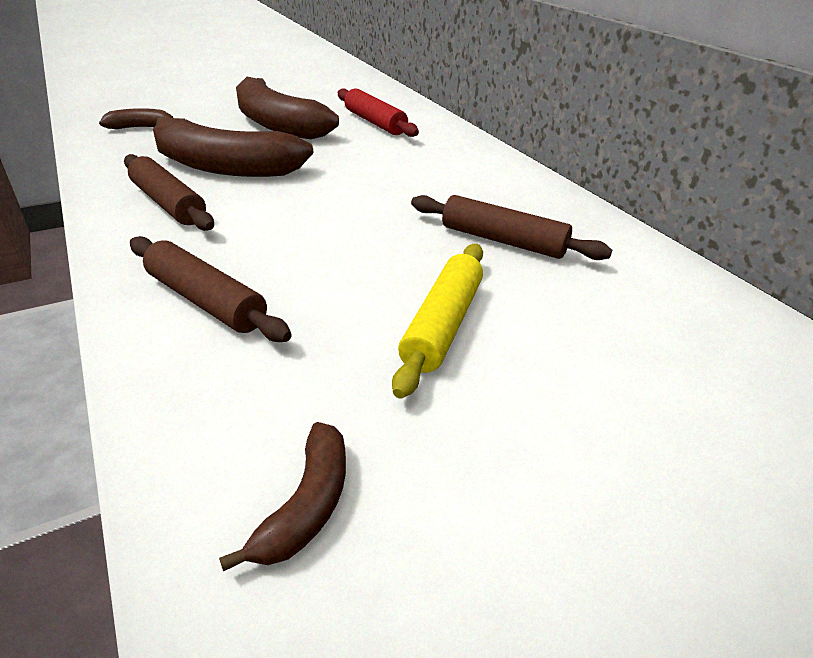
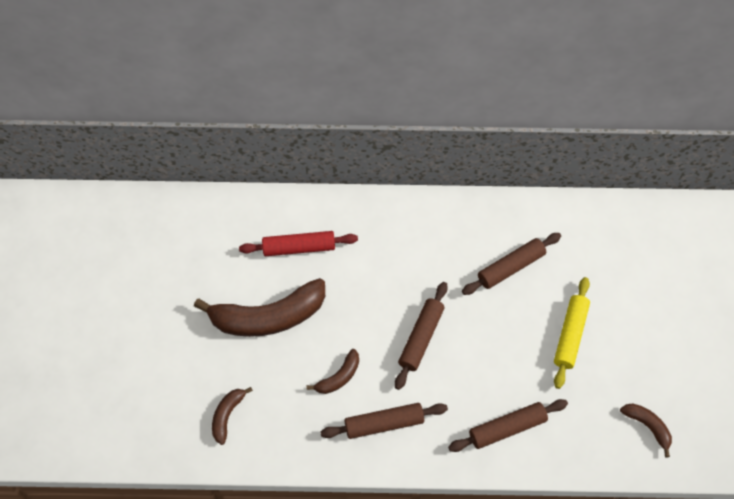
camera: 60 degrees left, 25 degrees up
(224, 167) = (339, 377): brown banana -> brown banana, size x0.47
(320, 201) = (420, 338): none -> brown rolling pin
(443, 325) = (570, 335): yellow rolling pin -> yellow rolling pin turned 60 degrees clockwise

